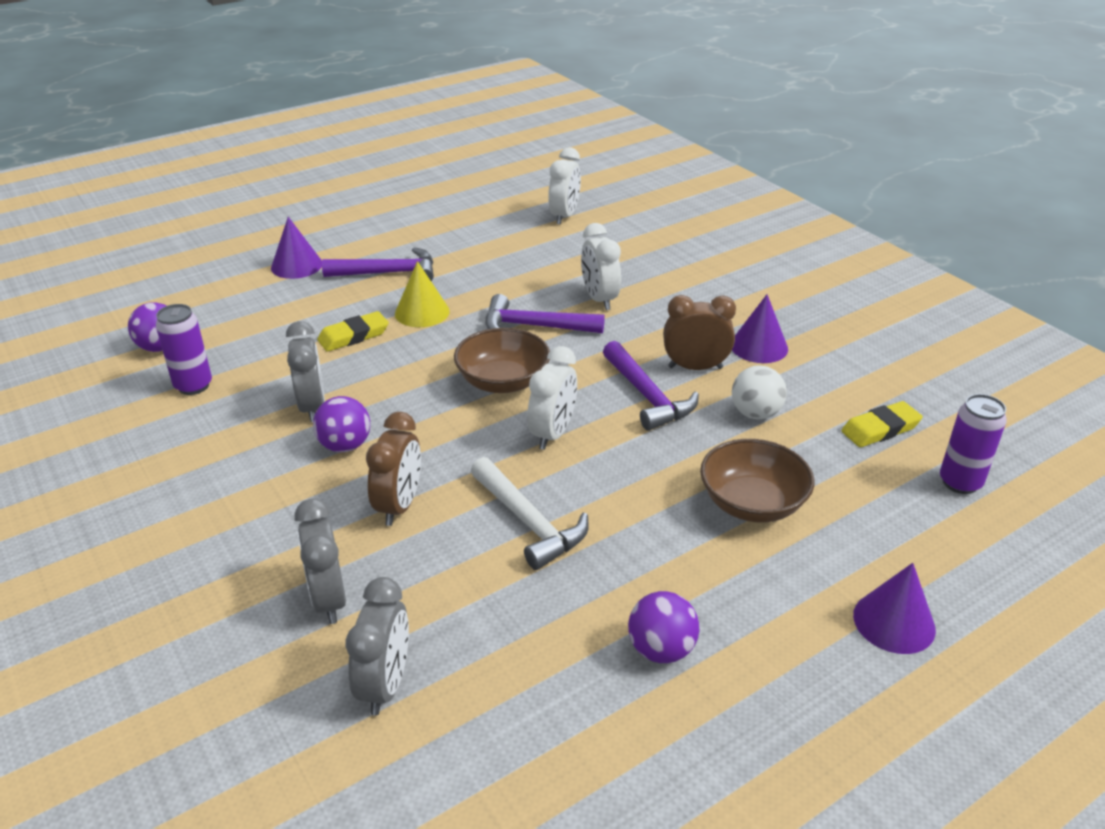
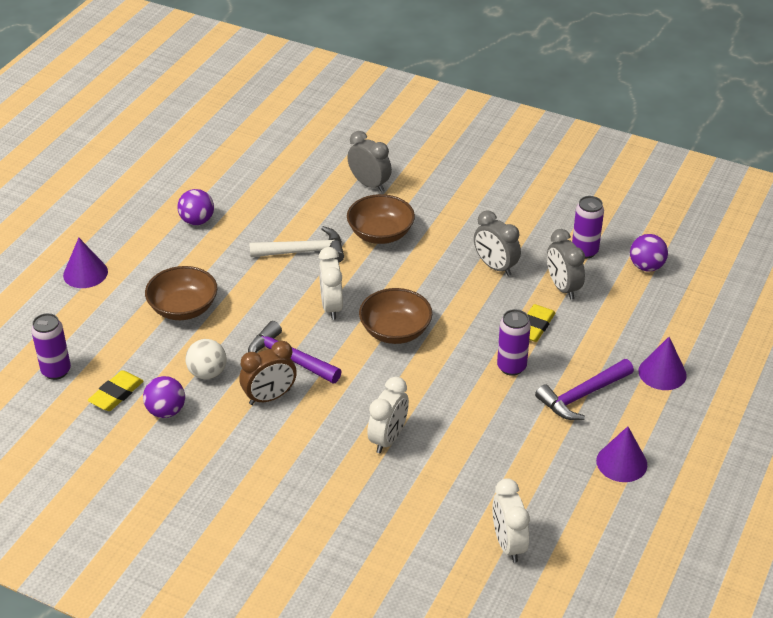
camera: 150 degrees right, 5 degrees up
(345, 446) = (447, 252): purple ball -> purple ball (166, 411)
(385, 684) = (311, 167): grey clock -> grey clock (563, 287)
(399, 505) = (380, 234): brown clock -> brown bowl
(422, 312) = (511, 367): yellow cone -> purple can
(529, 522) = (303, 251): white hammer -> white hammer turned 150 degrees clockwise
(535, 326) = (415, 388): purple hammer -> none
(599, 299) = (388, 439): white clock -> white clock turned 75 degrees clockwise
(759, 346) = (231, 438): purple cone -> purple cone (621, 462)

